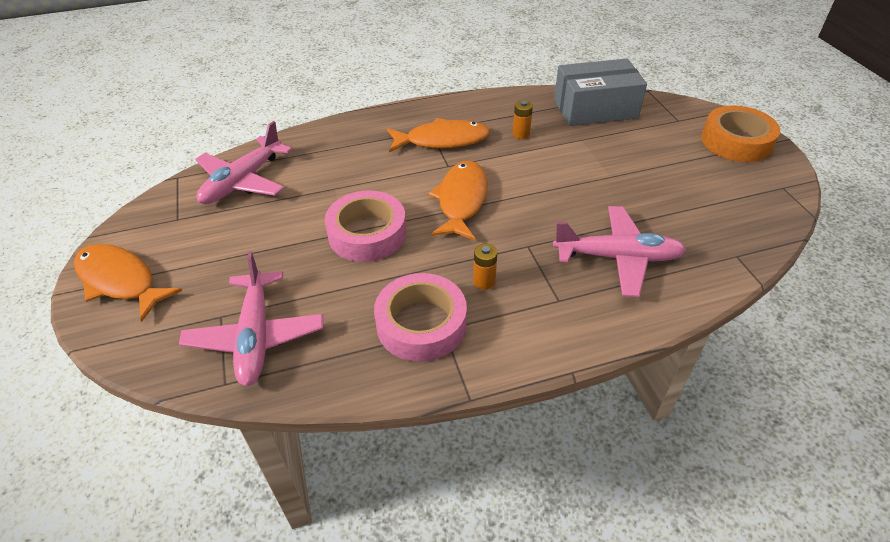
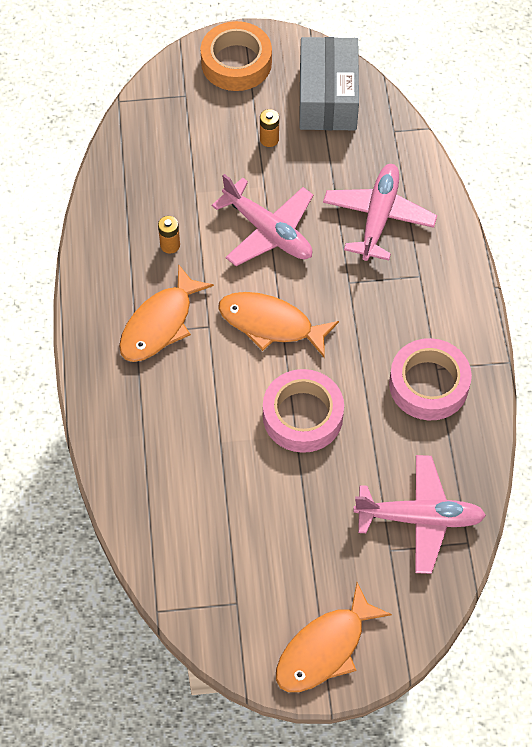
camera: 80 degrees left, 15 degrees up
(243, 181) = (184, 537): pink plane -> pink plane (268, 231)
(442, 140) = (160, 324): orange fish -> orange fish turned 150 degrees counterclockwise
(484, 281) = (387, 327): orange battery -> orange battery (269, 139)
(595, 108) = (141, 162): grey box -> grey box (327, 97)

